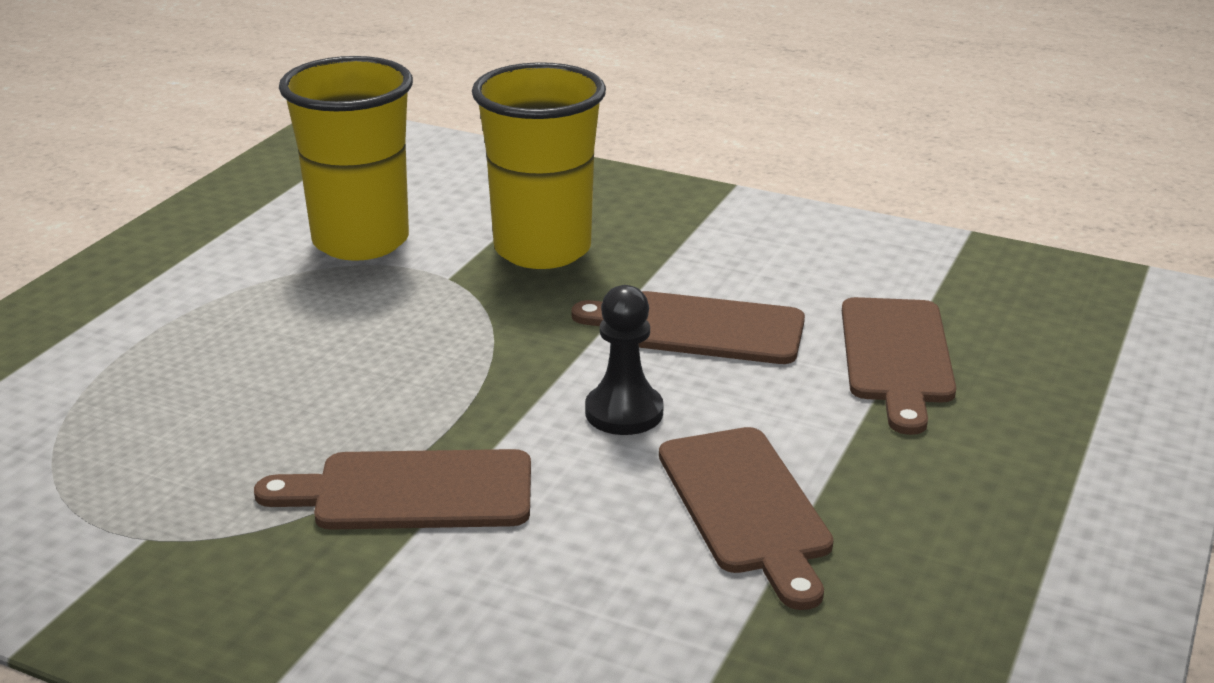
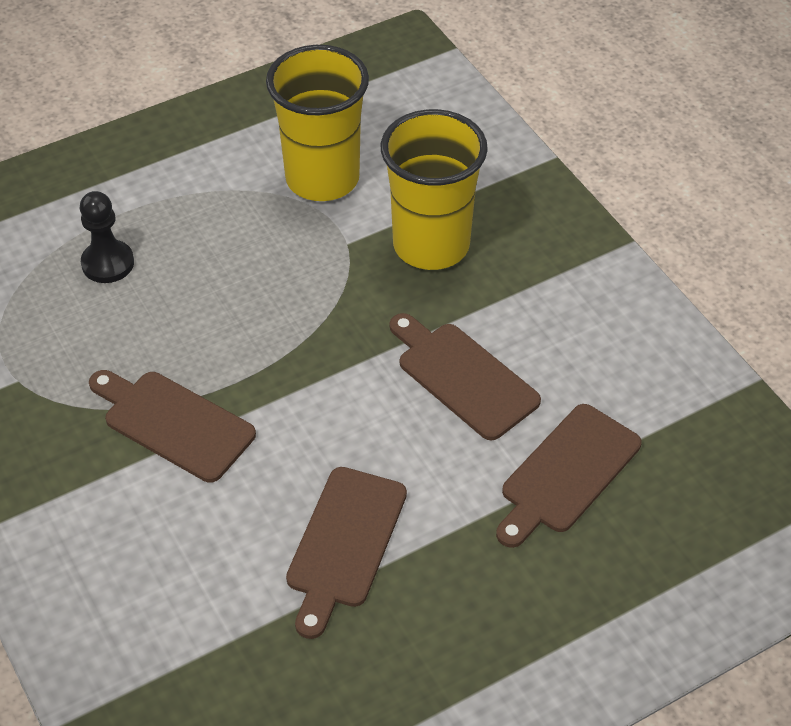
camera: 35 degrees right, 20 degrees up
(624, 412) = (345, 426): black pawn -> black pawn (108, 263)

